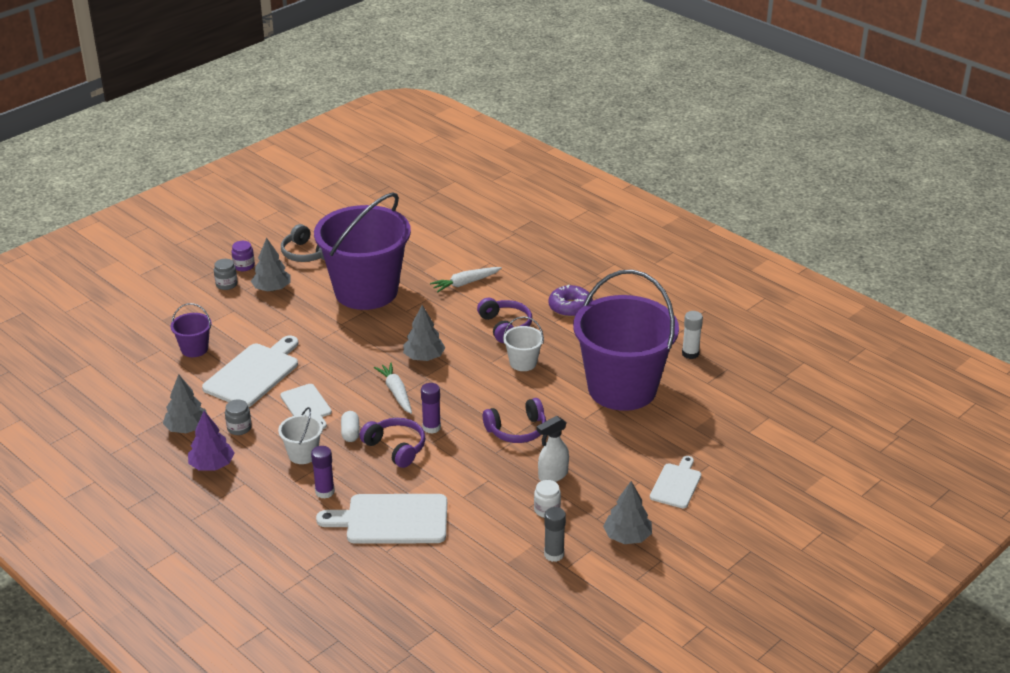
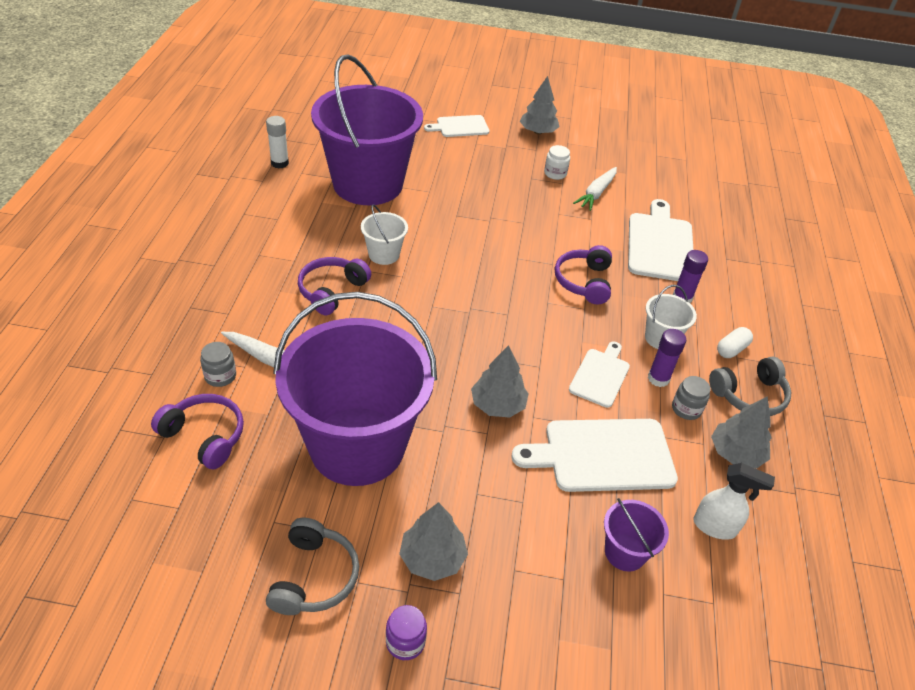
camera: 130 degrees left, 10 degrees up
(212, 465) = (749, 395): purple tree -> grey headphones
(226, 284) = (468, 628): grey jar -> grey jar (220, 376)
(350, 433) = (599, 321): white capsule -> white capsule (731, 349)
(392, 520) = (660, 244): white cutting board -> white cutting board turned 135 degrees counterclockwise
(396, 392) = (513, 319): white carrot -> white carrot (596, 193)
(424, 357) = (439, 327): grey tree -> grey tree (498, 405)
(431, 427) = (534, 272): purple glue stick -> purple glue stick (658, 378)
(517, 430) = (483, 221): purple headphones -> purple headphones (205, 436)
(552, 475) = (516, 183): white spray bottle -> white spray bottle (715, 527)
(554, 554) = (592, 156): grey glue stick -> none
(570, 307) = (258, 258): purple donut -> none

